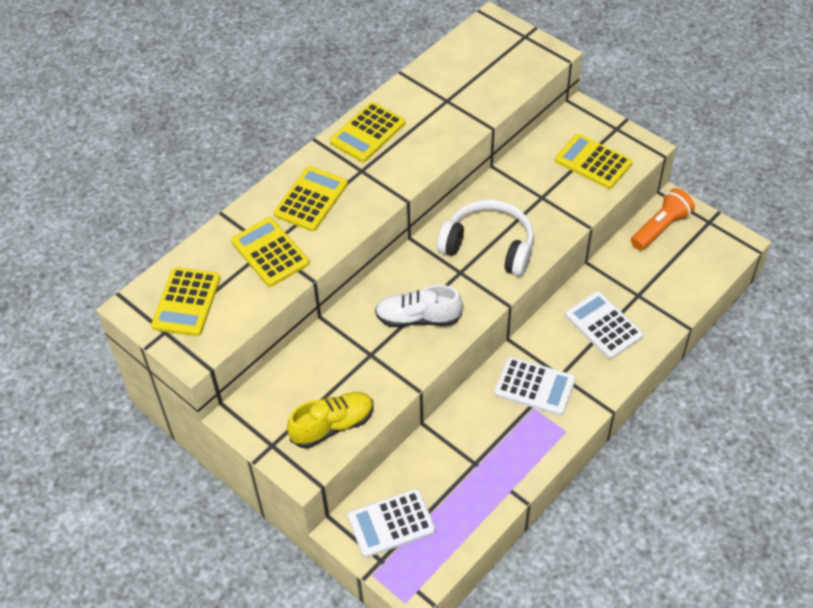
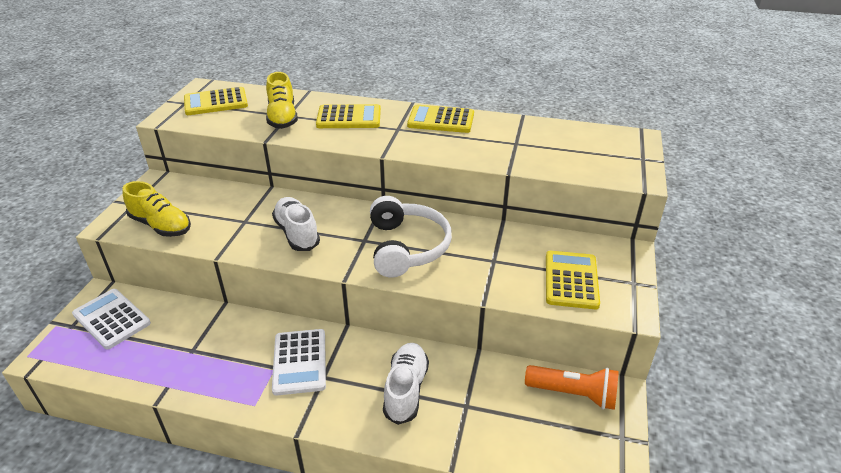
camera: 60 degrees right, 15 degrees down
(270, 252) = (282, 117): yellow calculator -> yellow shoe
(603, 325) = (406, 390): white calculator -> white shoe

